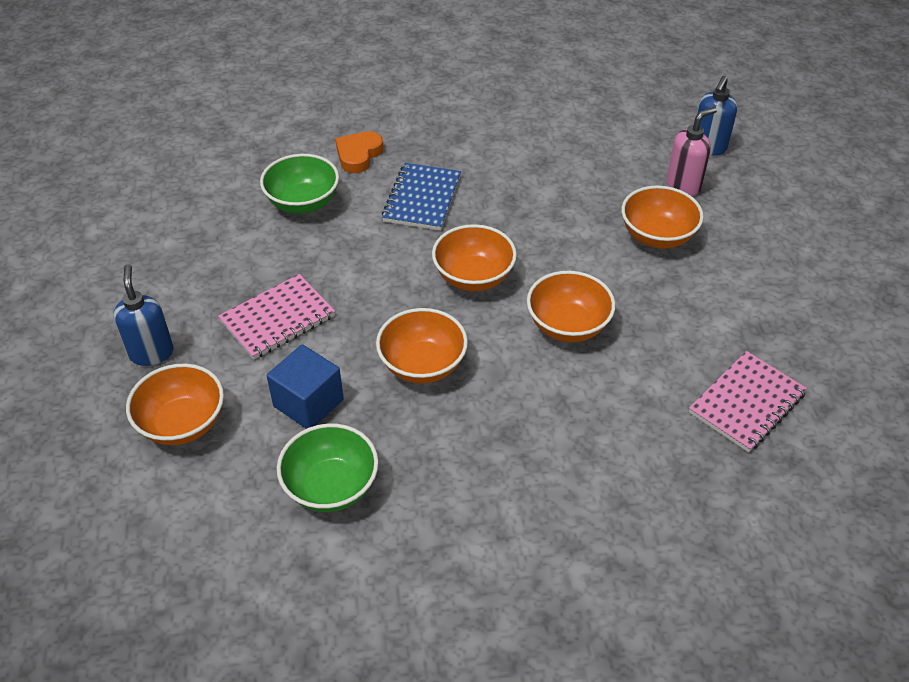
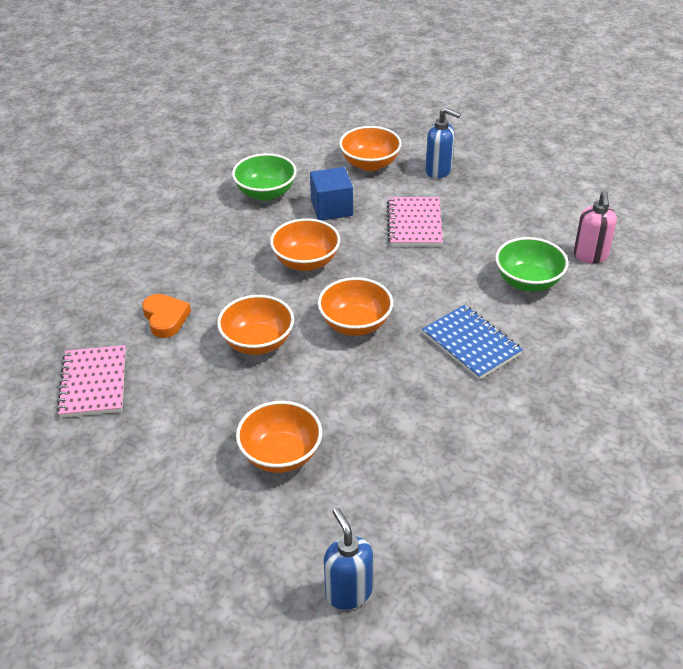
camera: 130 degrees right, 5 degrees down
(358, 155) = (565, 337): orange heart -> orange heart (165, 318)
(683, 185) = (317, 524): pink soap dispenser -> pink soap dispenser (590, 256)

